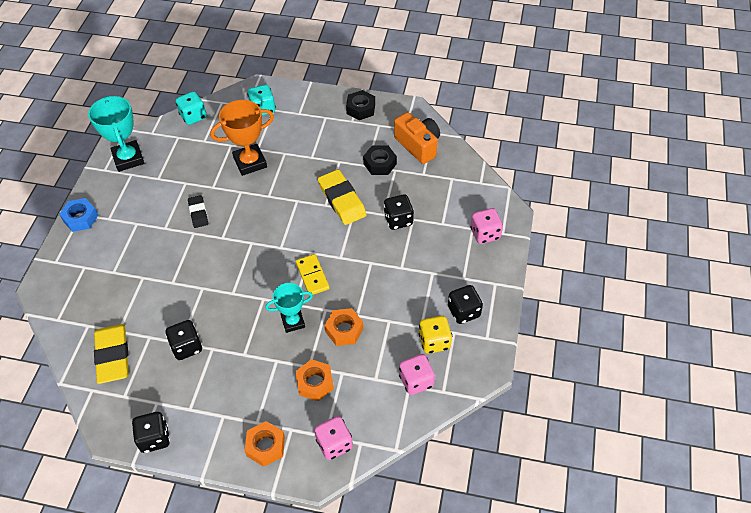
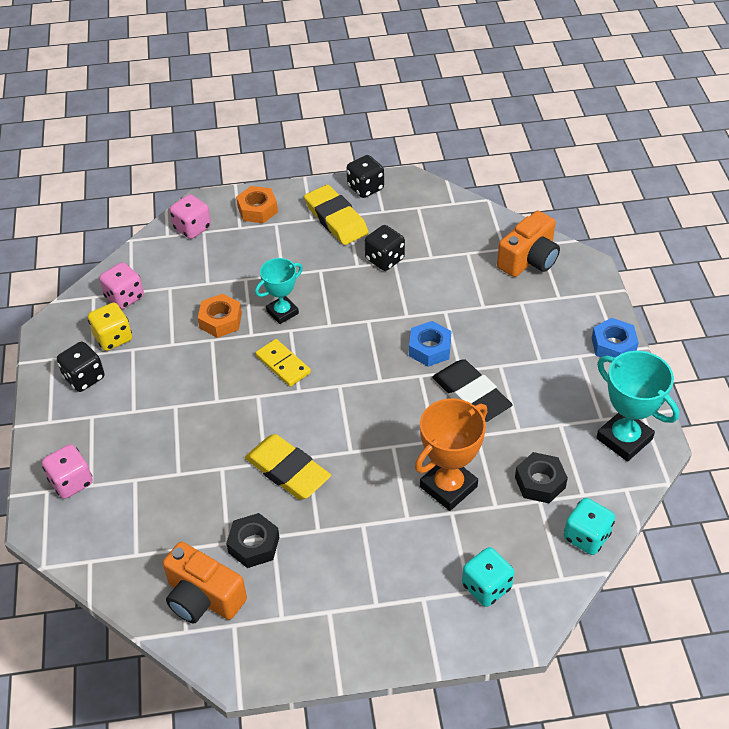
camera: 160 degrees right, 5 degrees down
(78, 307) = (529, 260): none -> orange camera
(113, 356) = (455, 232): yellow eraser -> yellow eraser (336, 219)
(198, 213) = (471, 395): black eraser -> black eraser, size x1.74
(203, 255) = (429, 349): none -> blue nut
(315, 383) = (232, 267): orange nut -> none
(361, 109) = (324, 641): black nut -> black nut (540, 482)
(398, 220) = (198, 466): black dice -> none

